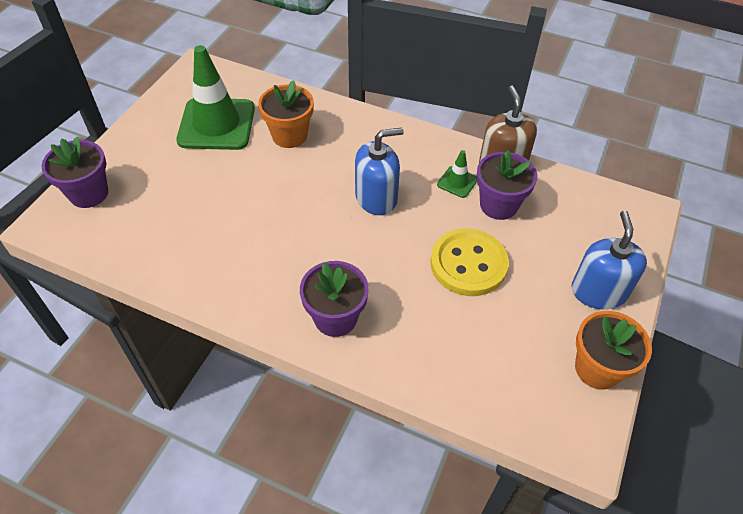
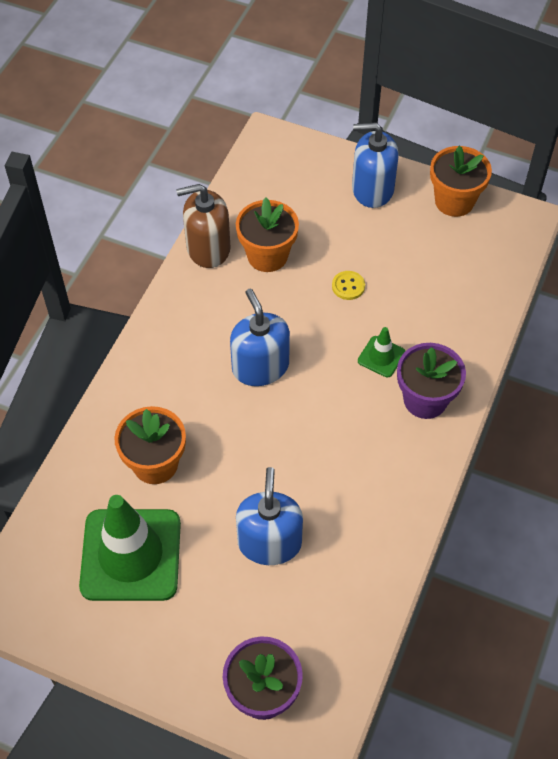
camera: 90 degrees left, 5 degrees up
(209, 200) = (269, 542): none -> blue soap dispenser
(457, 182) = (234, 290): green traffic cone -> green traffic cone (381, 357)
(468, 264) = (348, 286): yellow button -> yellow button, size x0.42
(498, 205) = (267, 256): purple flower pot -> orange flower pot

